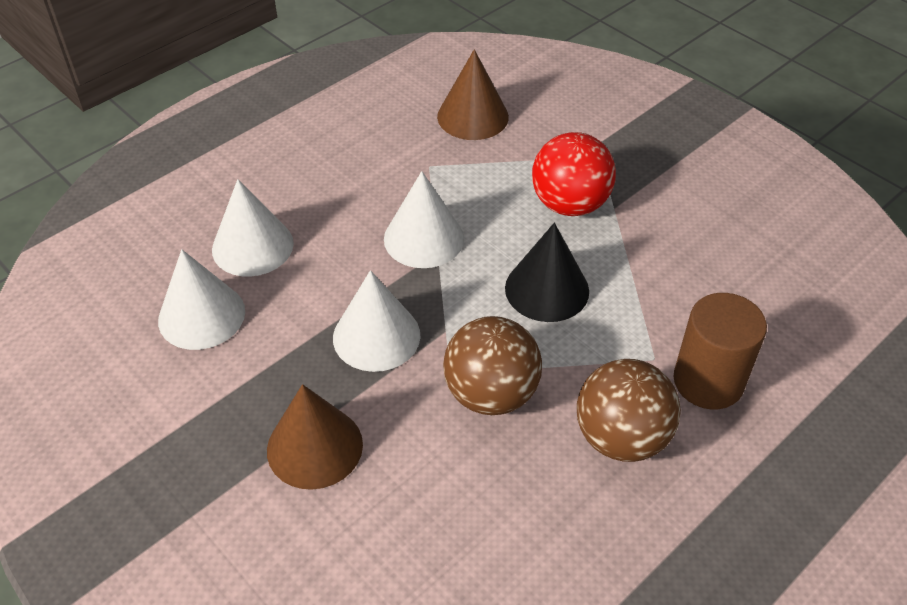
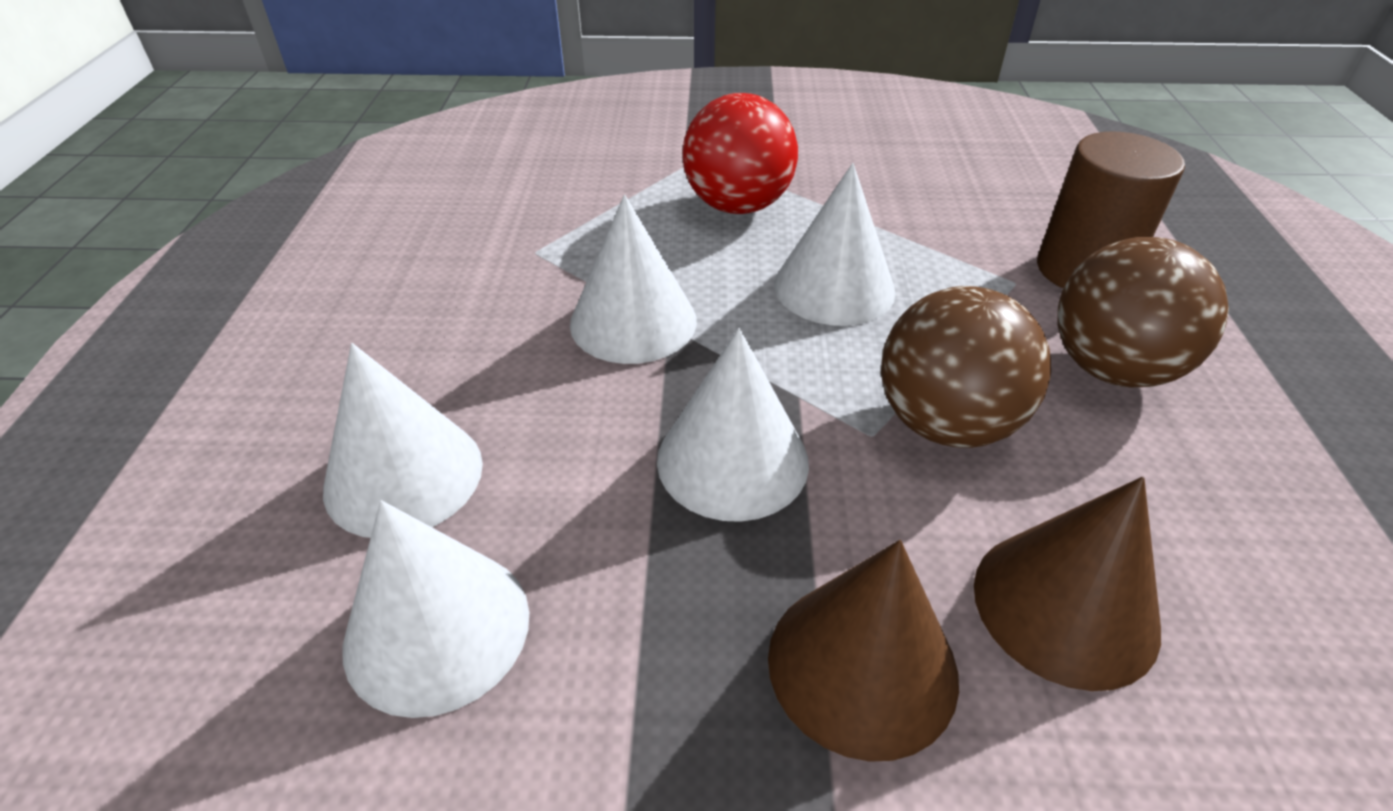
camera: 45 degrees left, 5 degrees down
(473, 116) = (520, 185): brown cone -> brown cone (1065, 606)
(547, 289) = (834, 287): black cone -> white cone

